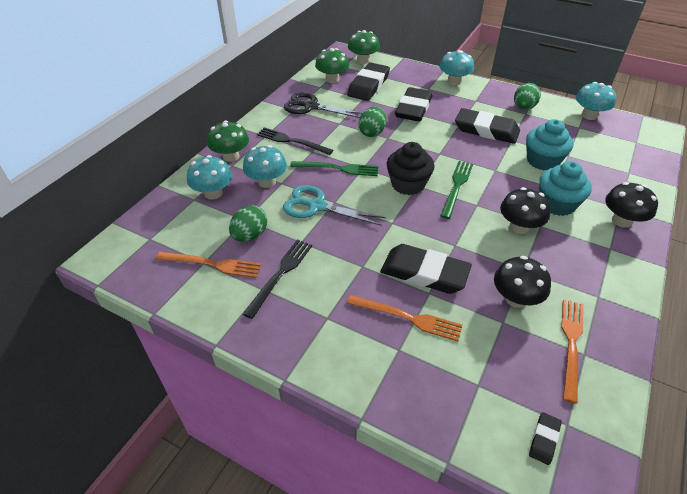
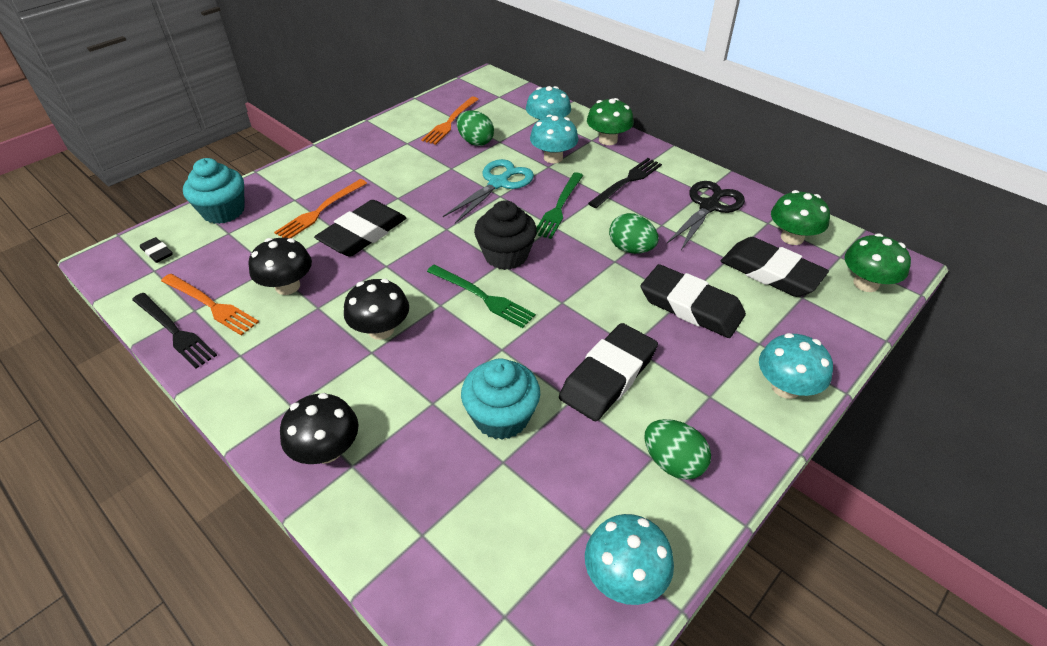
camera: 105 degrees right, 0 degrees up
(280, 274) = (417, 153): black fork -> black fork (174, 331)
(557, 204) = (399, 388): turquoise cupcake -> turquoise cupcake (223, 211)

